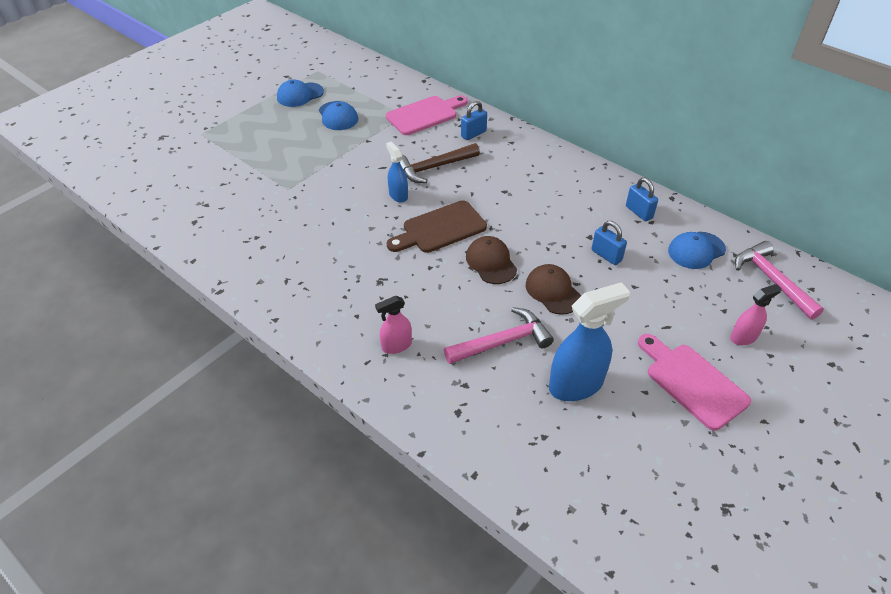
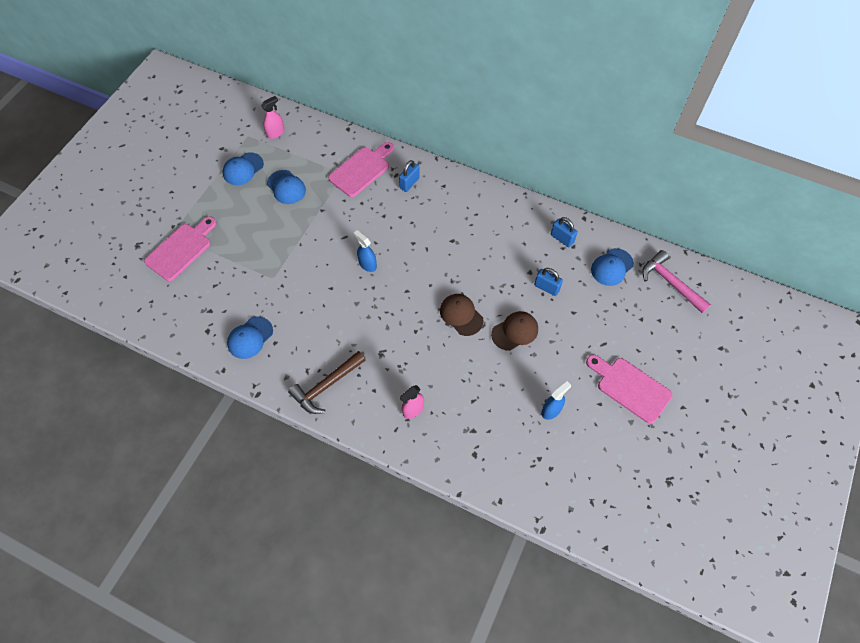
camera: 15 degrees left, 15 degrees up
(203, 148) = (181, 249): none -> pink cutting board
(237, 236) = (250, 337): none -> blue cap
(433, 168) = (387, 228): brown hammer -> brown hammer (326, 386)
(440, 229) = (412, 291): brown cutting board -> none
(503, 342) = (490, 386): pink hammer -> none
(553, 291) = (515, 331): brown cap -> brown cap turned 105 degrees clockwise
(576, 385) = (551, 410): blue spray bottle -> blue spray bottle, size x0.55
(743, 337) = (658, 340): pink spray bottle -> pink spray bottle (276, 133)

